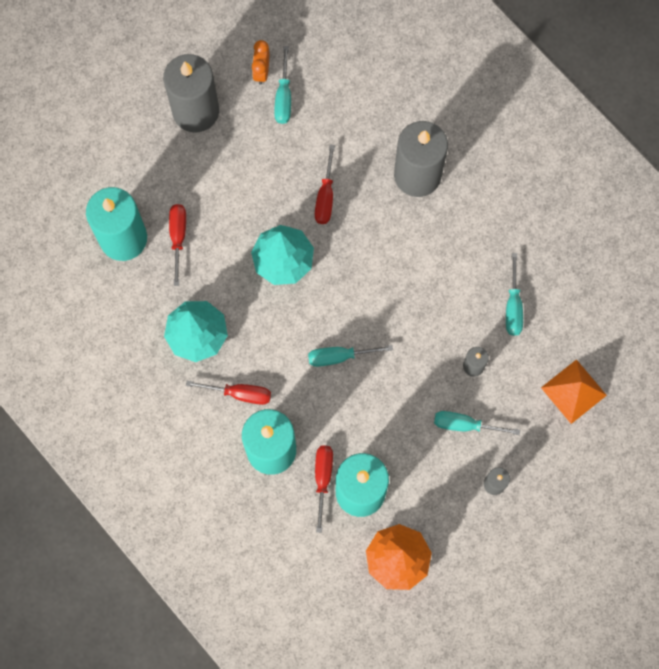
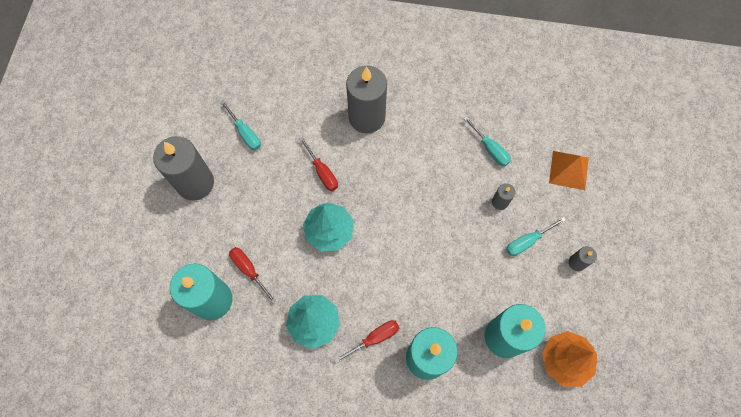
camera: 40 degrees left, 5 degrees down
(261, 71) = (218, 128): orange clock -> none
(323, 478) = (474, 348): red screwdriver -> none
(338, 356) = (416, 262): turquoise screwdriver -> none

